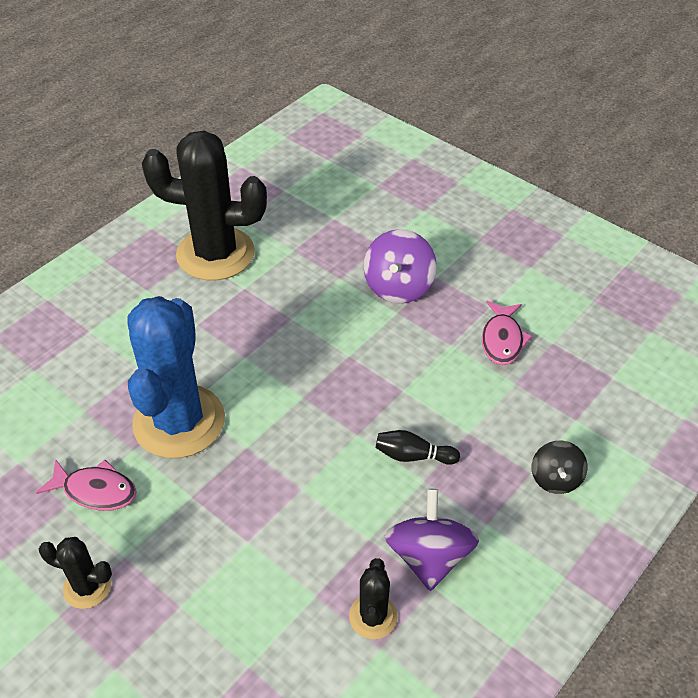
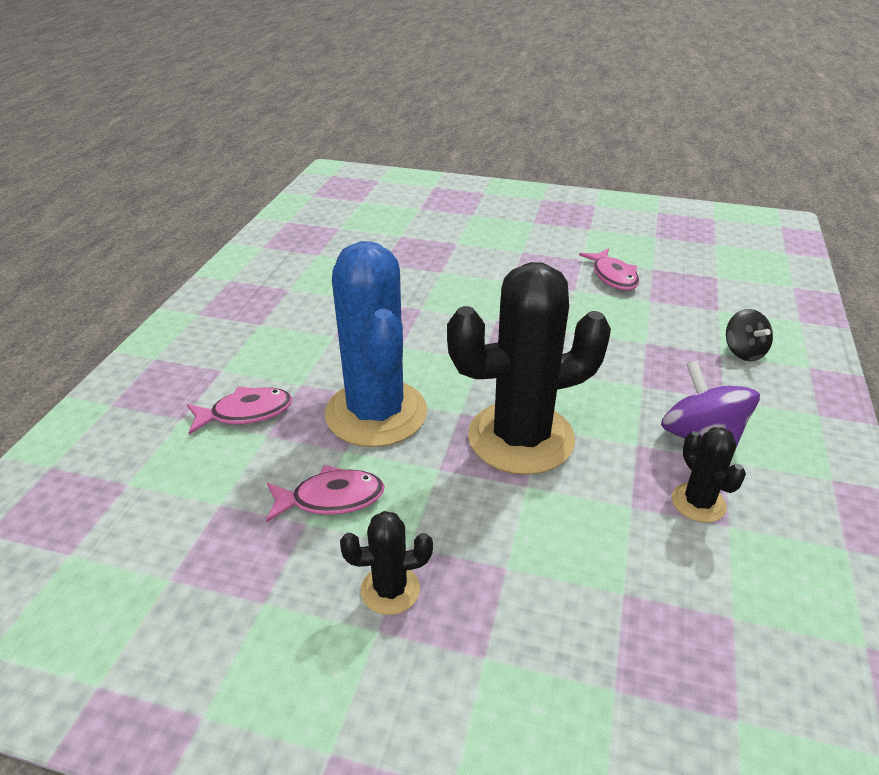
camera: 25 degrees left, 10 degrees down
(82, 383) = (246, 413): none -> pink fish
(215, 254) = (310, 283): black cactus -> black cactus (521, 438)
(398, 287) = (497, 265): purple spinning top -> none
(413, 456) = (617, 372): black bowling pin -> none

